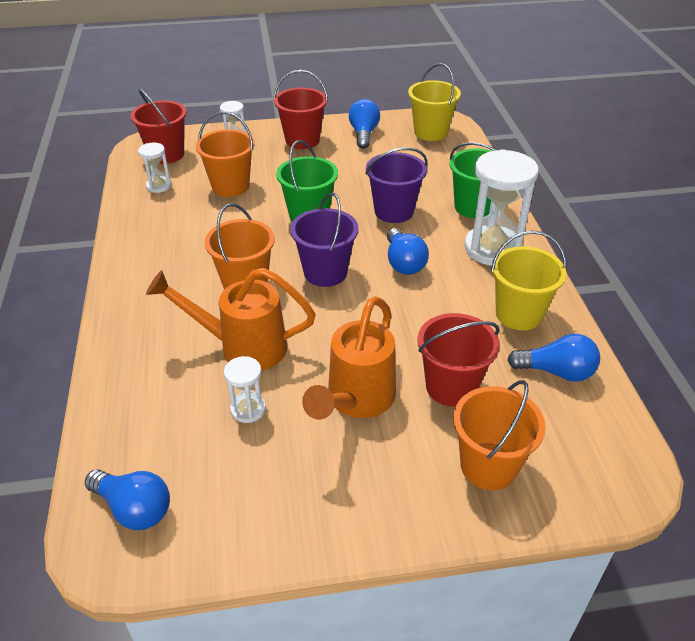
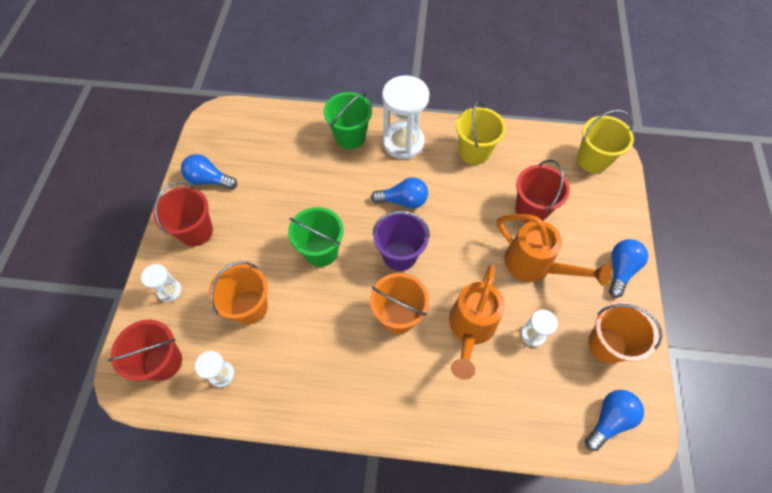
camera: 75 degrees left, 20 degrees up
(394, 211) = (337, 189): purple bucket -> none
(430, 132) = (231, 130): yellow bucket -> yellow bucket (592, 160)
(488, 466) = (594, 210): orange bucket -> orange bucket (606, 344)
(556, 371) = (528, 151): blue light bulb -> blue light bulb (620, 270)

